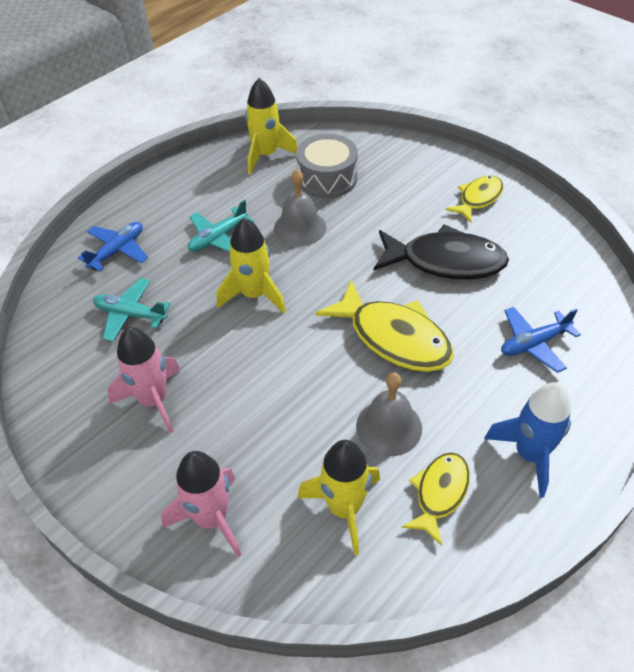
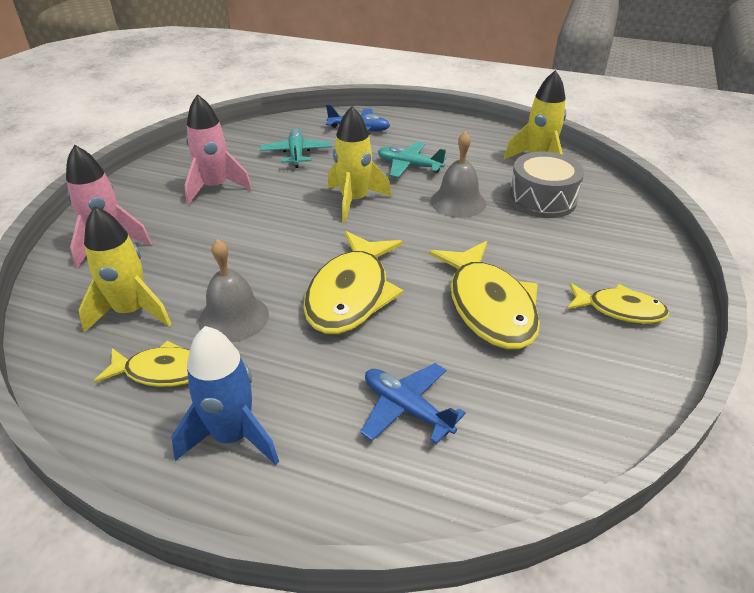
camera: 65 degrees right, 10 degrees down
(445, 261) = (489, 306): black fish -> yellow fish

